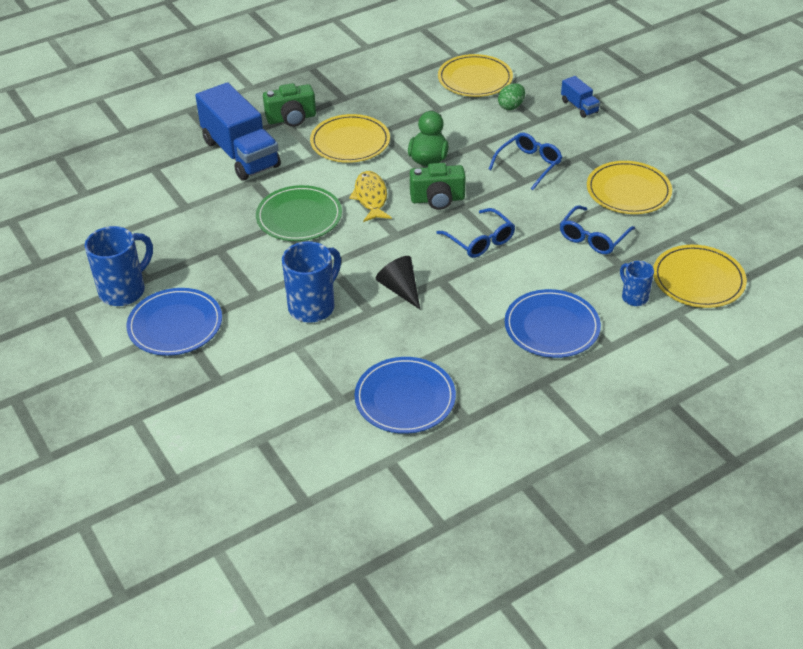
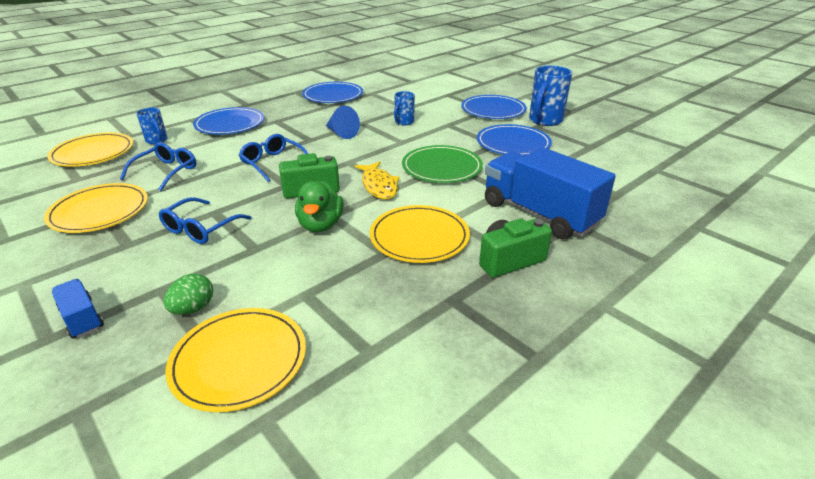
camera: 170 degrees right, 10 degrees down
(198, 248) = (513, 143): none -> blue plate
(313, 306) = (404, 122): blue mug -> blue mug, size x0.57
(400, 289) = (341, 133): black cone -> blue cone

